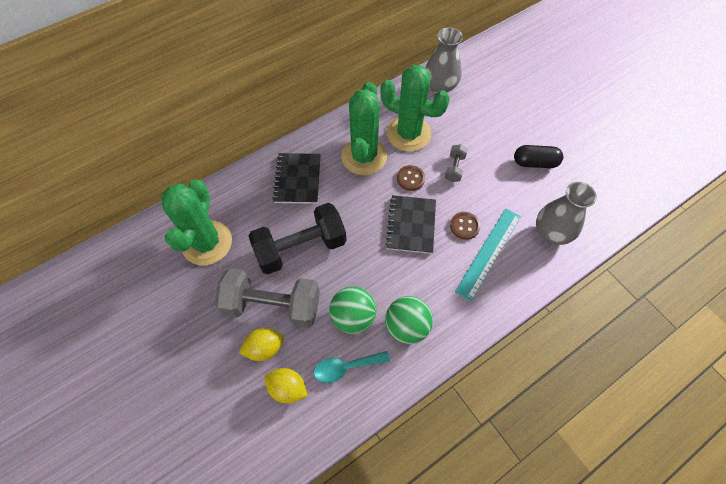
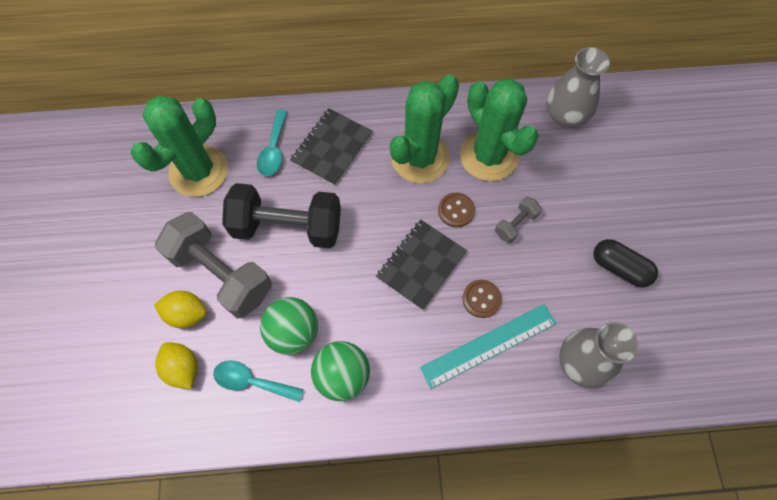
camera: 30 degrees right, 5 degrees up
(255, 201) = (274, 150): none -> turquoise spoon

